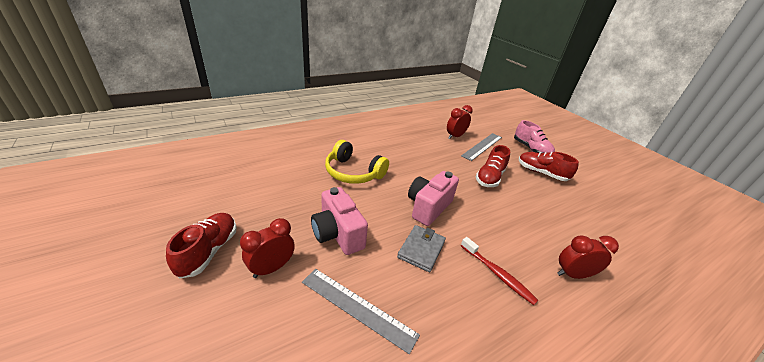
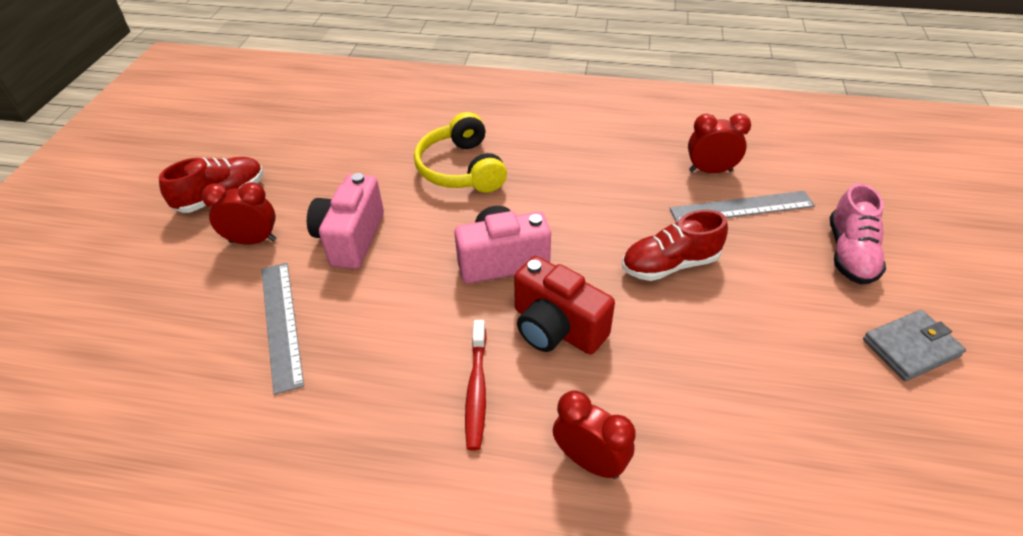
camera: 45 degrees right, 10 degrees up
(421, 249) = (420, 306): grey wallet -> grey wallet (910, 347)
(488, 225) = (556, 328): none -> red camera
(541, 173) = (797, 303): red shoe -> none

